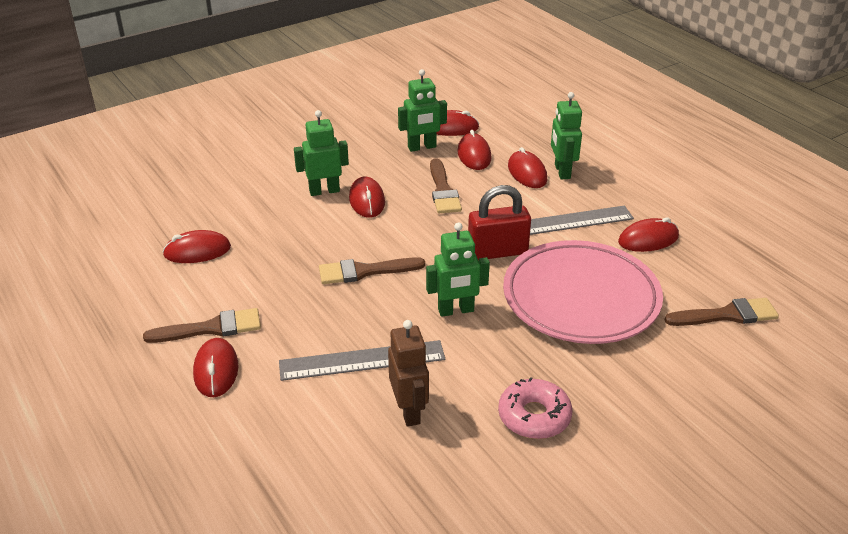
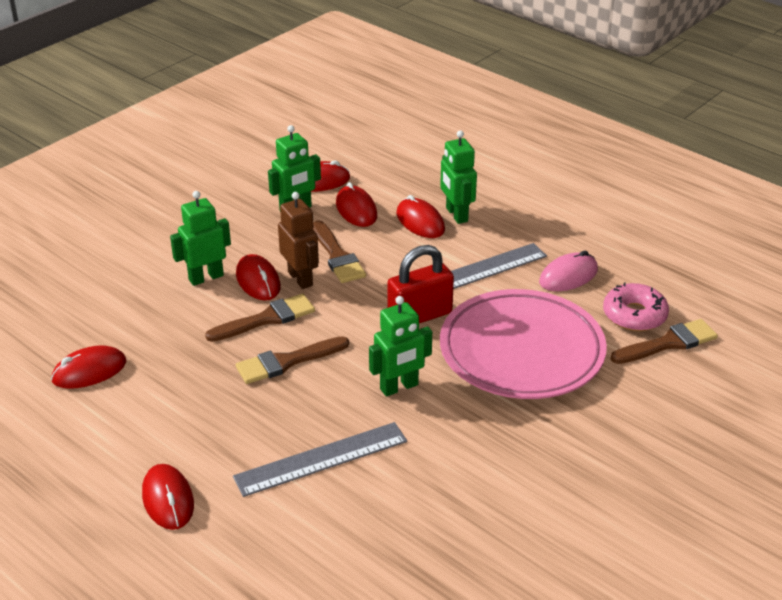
camera: 15 degrees left, 0 degrees up
(211, 328) = (143, 455): brown brush -> brown brush (267, 319)
(409, 411) = (390, 502): brown robot -> brown robot (300, 279)
(534, 416) = (516, 482): pink donut -> pink donut (634, 315)
(648, 239) = (568, 276): red mouse -> pink mouse

